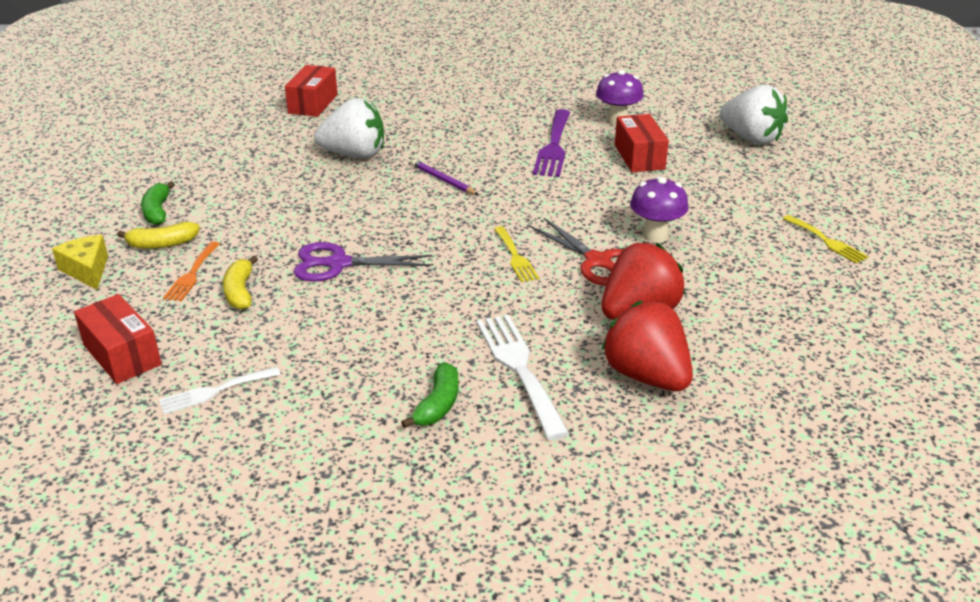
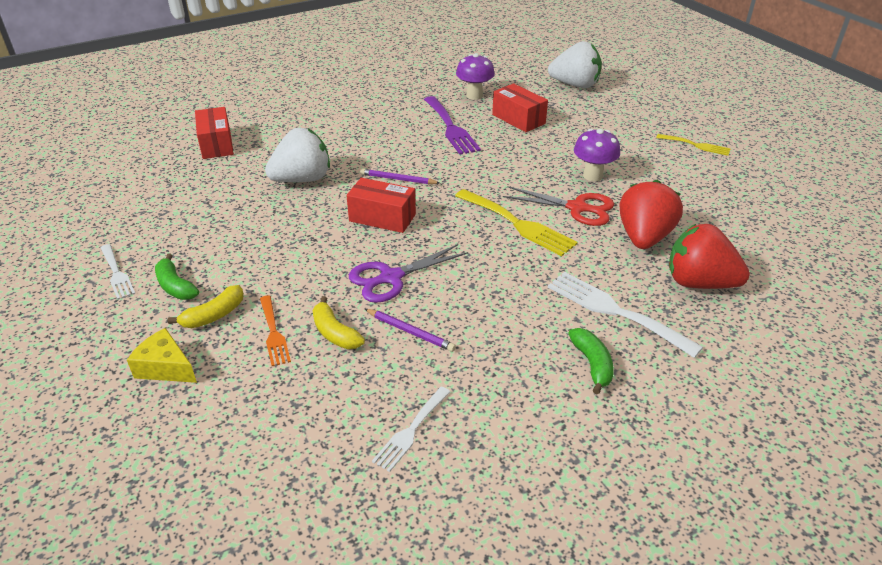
camera: 30 degrees left, 5 degrees up
(122, 355) = (290, 434): red box -> red box (382, 218)
(125, 187) = (117, 273): none -> white fork
(304, 314) = (410, 332): none -> purple pencil
(515, 257) = (518, 224): yellow fork -> yellow fork, size x1.68

